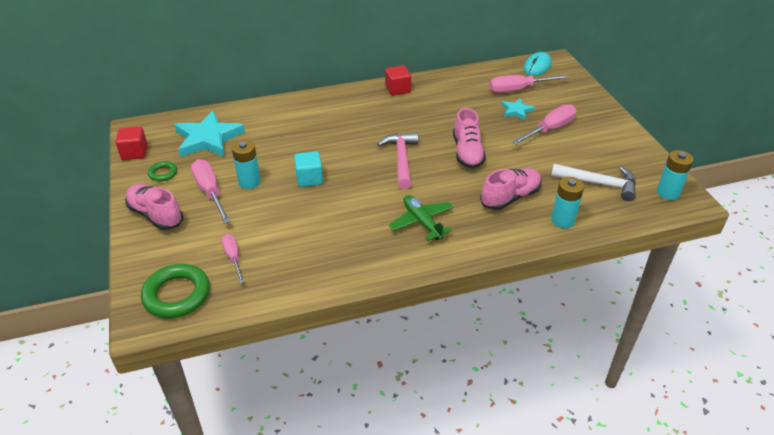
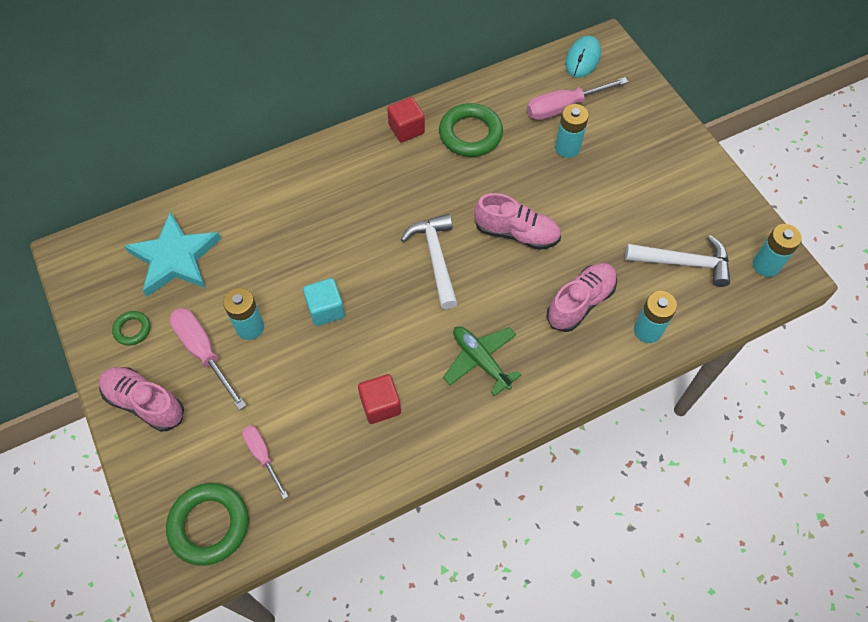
camera: 10 degrees left, 20 degrees up
(134, 153) = (83, 298): red cube -> red cube (380, 405)
(401, 159) = (436, 258): pink hammer -> white hammer
(444, 96) = (470, 134): none -> green ring
(467, 152) = (516, 233): pink shoe -> pink shoe turned 60 degrees counterclockwise
(516, 111) = (567, 148): turquoise star -> turquoise battery
(550, 129) = (613, 176): pink screwdriver -> none

